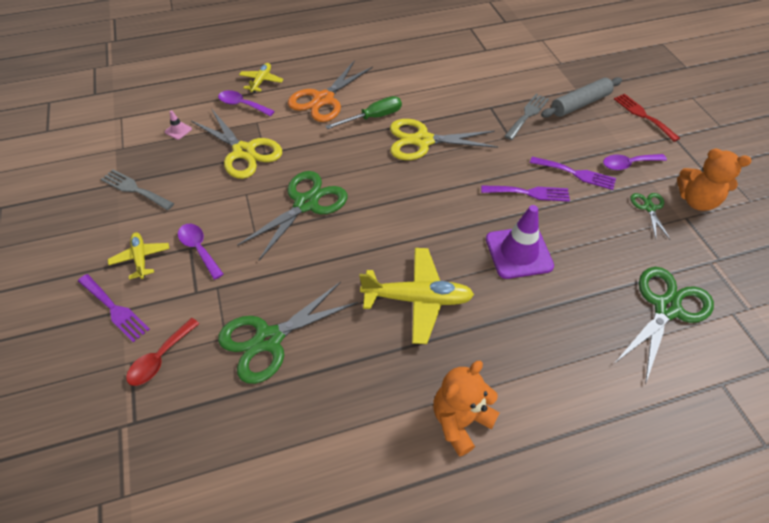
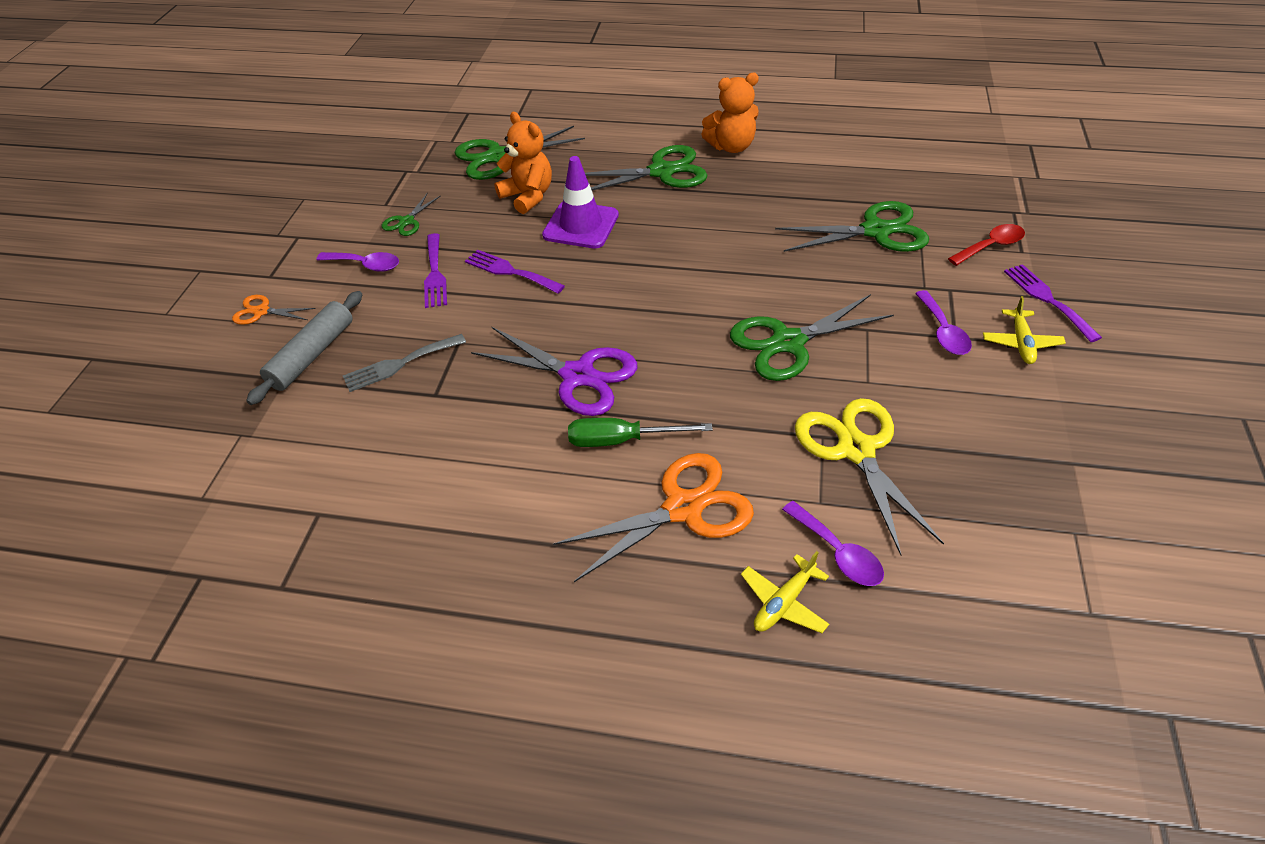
camera: 150 degrees left, 5 degrees down
(135, 189) = (1041, 442): grey fork -> none
(178, 130) = (969, 535): pink traffic cone -> none
(417, 299) = (712, 220): yellow plane -> none
(423, 141) = (578, 375): yellow scissors -> purple scissors
(503, 347) = (661, 172): none -> green scissors
(576, 173) = (435, 274): purple fork -> purple fork turned 150 degrees counterclockwise
(580, 104) = (312, 355): grey rolling pin -> grey rolling pin turned 60 degrees counterclockwise
(643, 115) = (261, 311): red fork -> orange scissors
(696, 201) = (353, 213): orange teddy bear -> orange teddy bear (528, 196)

